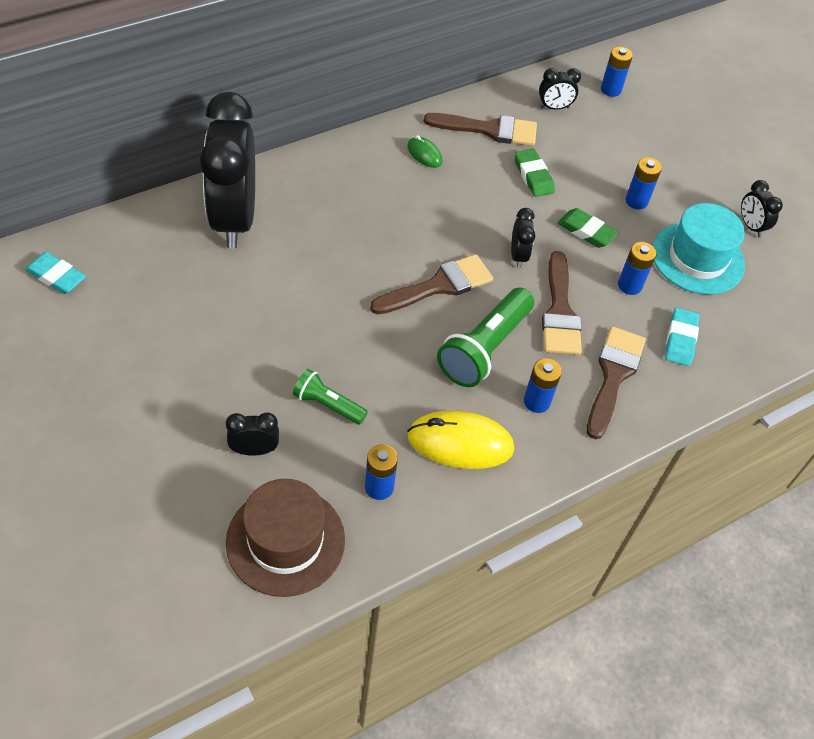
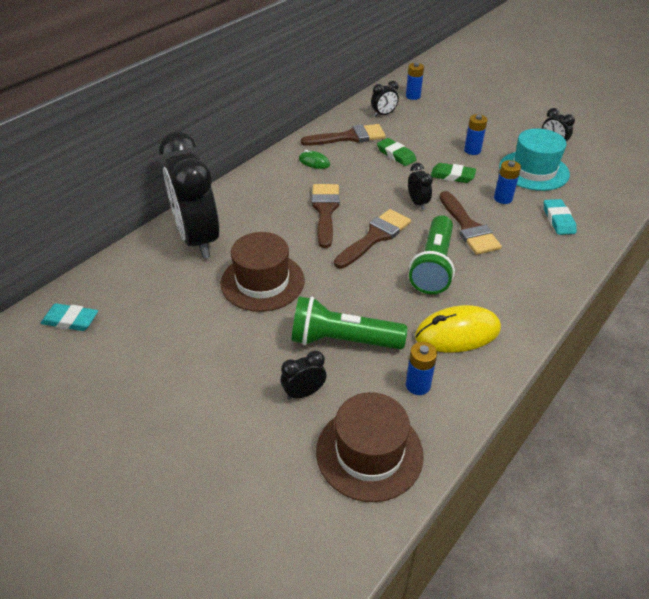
camera: 15 degrees left, 10 degrees down
(279, 300) = (262, 282): none -> brown hat
(328, 405) = (342, 340): green flashlight -> green flashlight, size x1.76
(536, 401) = (492, 288): blue battery -> none
(613, 375) = (531, 255): brown brush -> brown brush (325, 211)

